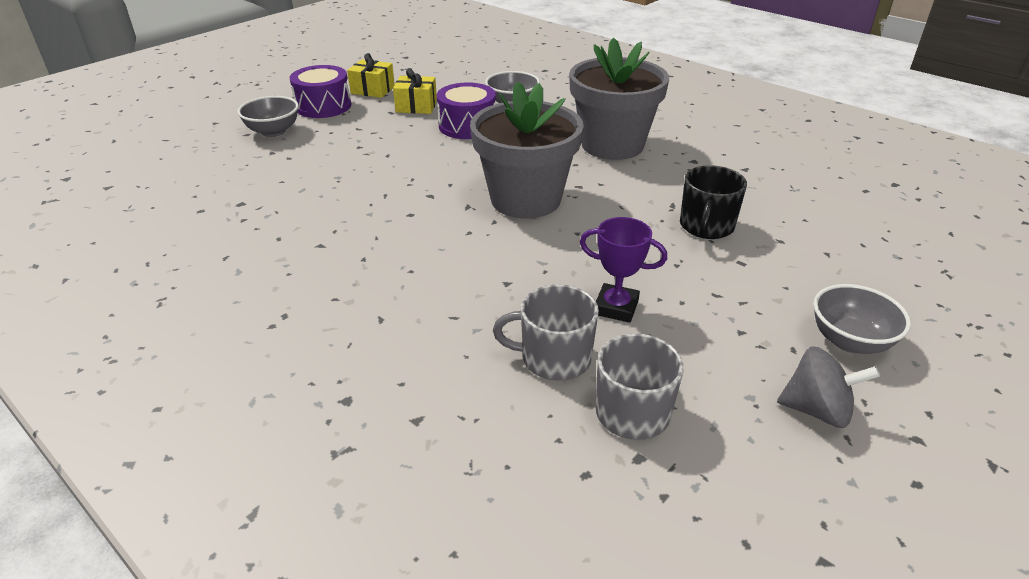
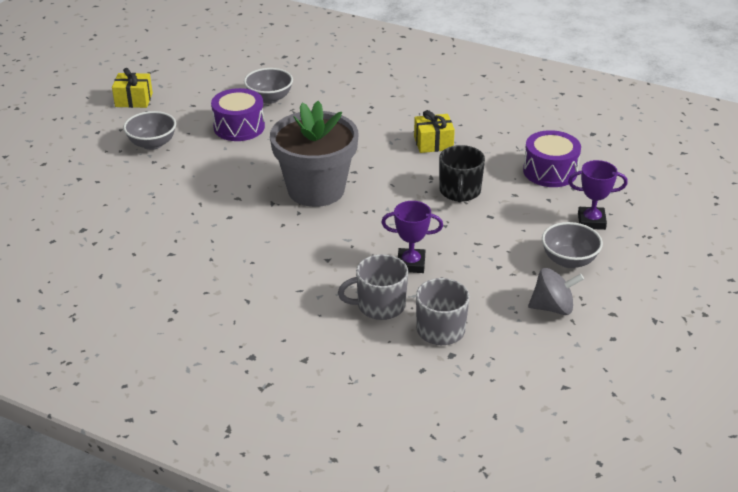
camera: 15 degrees left, 0 degrees up
(273, 131) = (67, 157): grey bowl -> grey bowl (152, 144)
(323, 106) = (97, 124): purple drum -> purple drum (550, 171)
(416, 106) = (184, 113): yellow gift -> yellow gift (433, 143)
(612, 145) = (369, 129): grey flower pot -> none
(888, 291) = (591, 221): none -> purple trophy

